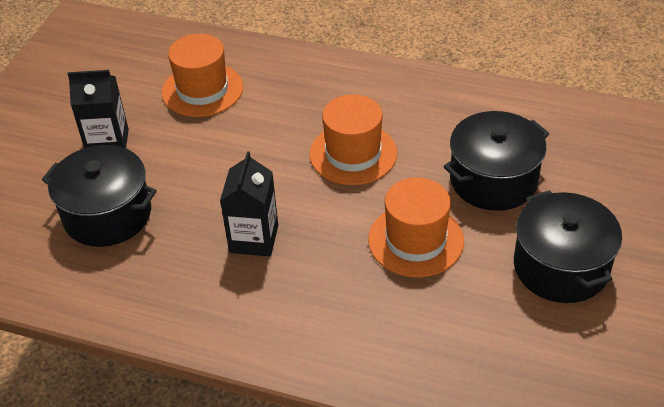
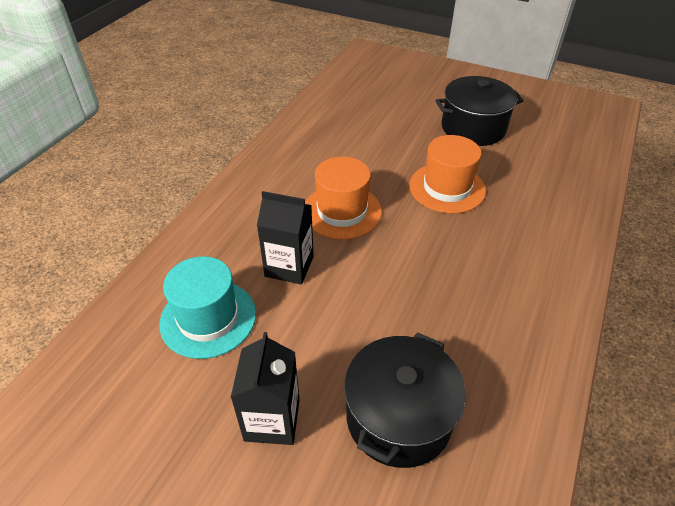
camera: 85 degrees left, 0 degrees up
(202, 90) = (208, 318): orange hat -> turquoise hat
(254, 239) = (442, 286): black carton -> black carton (289, 266)
(493, 180) = (387, 143): black pot -> none

